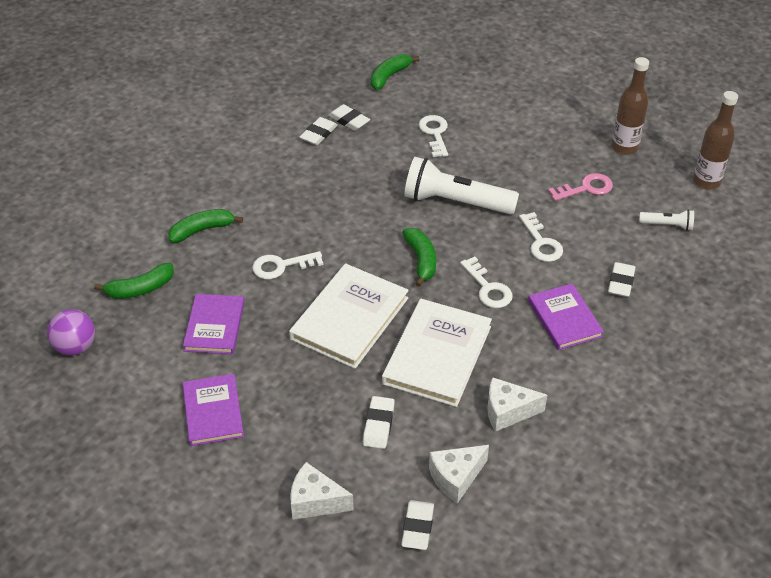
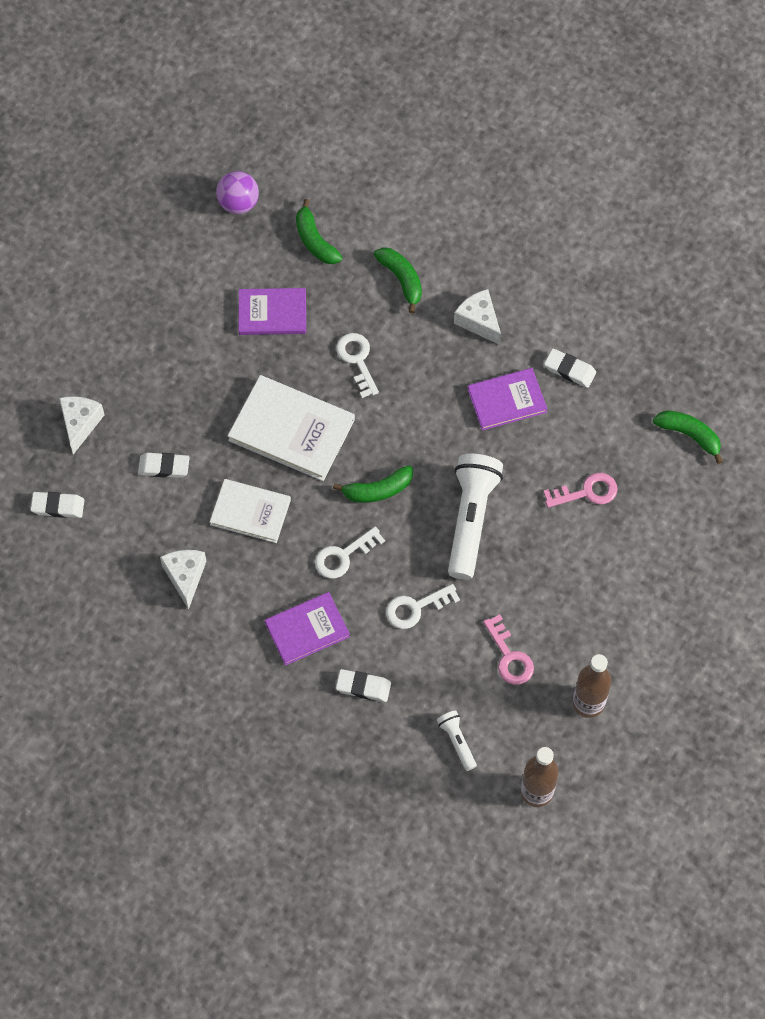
camera: 85 degrees right, 20 degrees up
(213, 412) = (171, 329): purple book -> purple book (507, 400)
(349, 120) = (598, 399): white eraser -> none
(434, 133) = (587, 492): white key -> pink key
(437, 355) = (250, 512): white book -> white book, size x0.65
(456, 478) = (109, 535): white cheese -> white cheese (479, 321)
(667, 225) = (457, 741): white flashlight -> white flashlight turned 150 degrees clockwise

